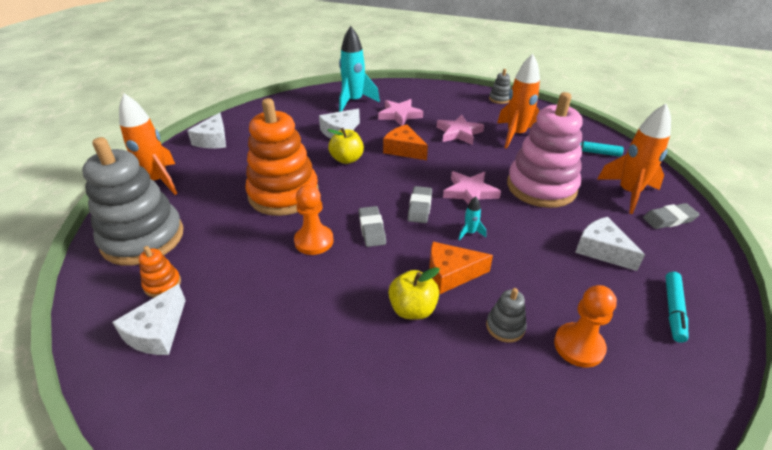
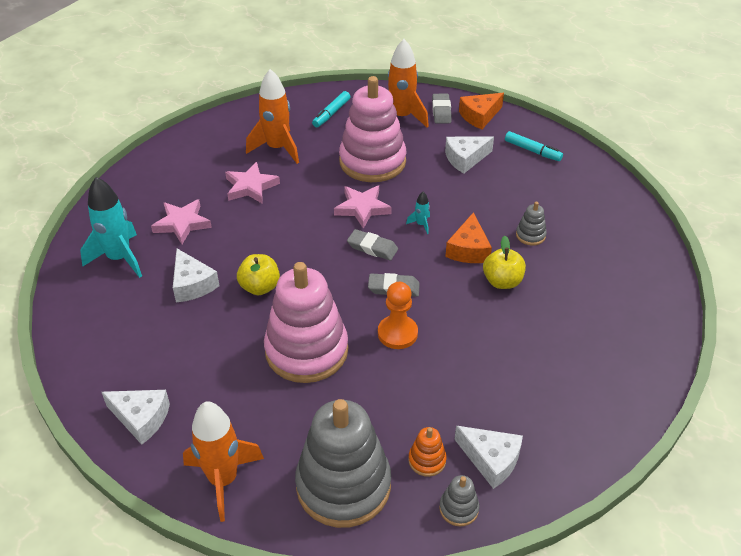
camera: 75 degrees left, 5 degrees up
(283, 194) = (306, 350): orange stacking toy -> pink stacking toy
(404, 150) = (263, 237): orange cheese -> orange cheese (479, 116)
(499, 99) = (194, 136): grey stacking toy -> grey stacking toy (458, 508)
(579, 346) = (554, 205): orange pawn -> none

